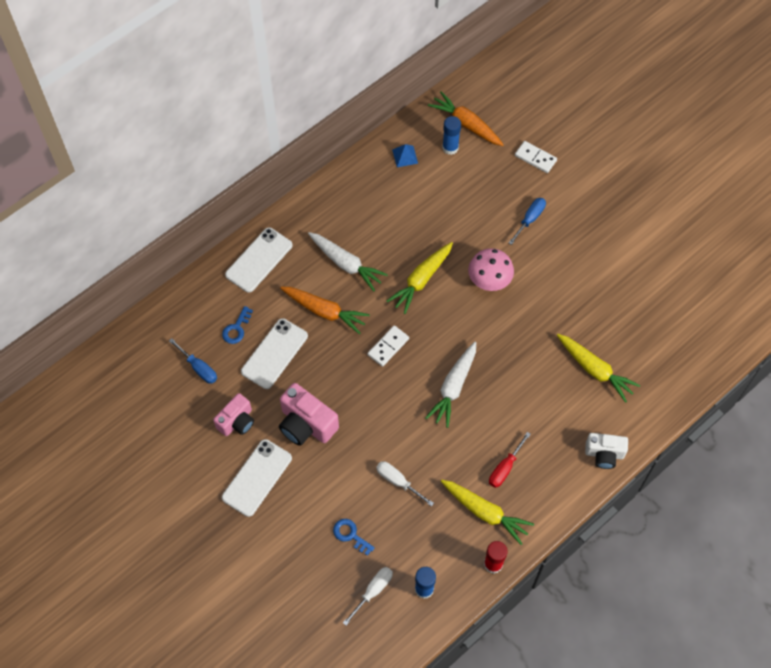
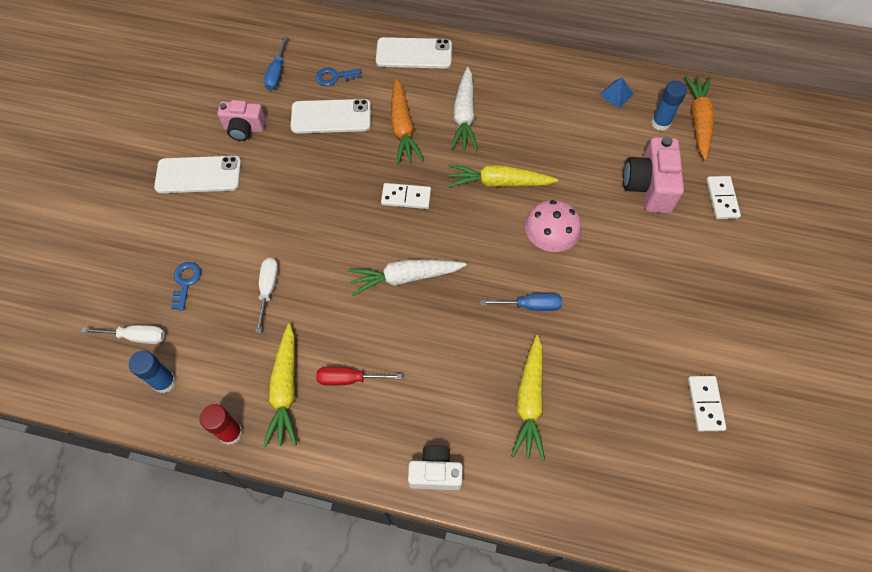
camera: 55 degrees right, 0 degrees up
(306, 424) = (277, 180): pink camera -> pink camera (648, 186)
(529, 219) = (648, 234): blue screwdriver -> blue screwdriver (530, 305)
(604, 454) = (435, 472): white camera -> white camera turned 120 degrees clockwise
(663, 274) = (705, 404): none -> white domino

